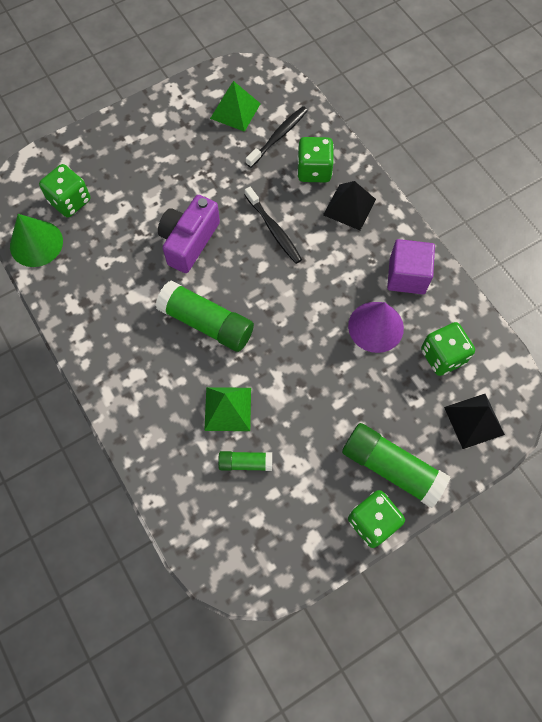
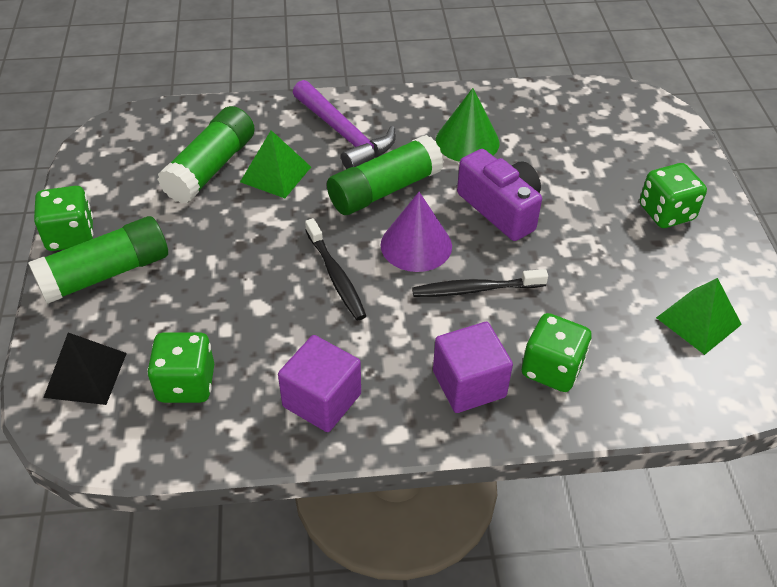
camera: 115 degrees right, 20 degrees down
(36, 243) = (561, 99): green cone -> green cone (467, 141)
(70, 201) = (607, 134): green dice -> green dice (666, 213)
(155, 382) = (344, 134): none -> purple hammer
(245, 463) = (211, 168): green glue stick -> green glue stick, size x1.92
(278, 136) = (632, 352): black toothbrush -> black toothbrush (336, 276)
(349, 207) = (469, 384): black pyramid -> purple cube
(375, 327) = (275, 333): purple cone -> purple cone (416, 245)

